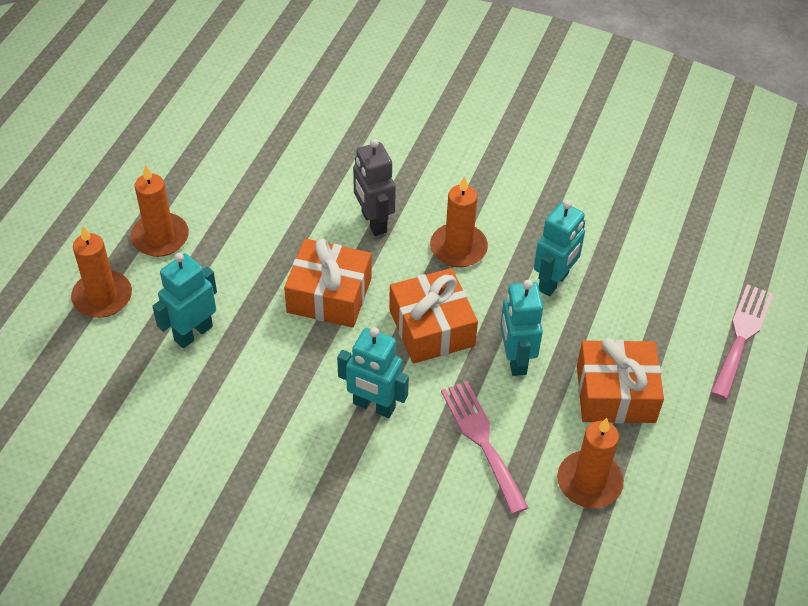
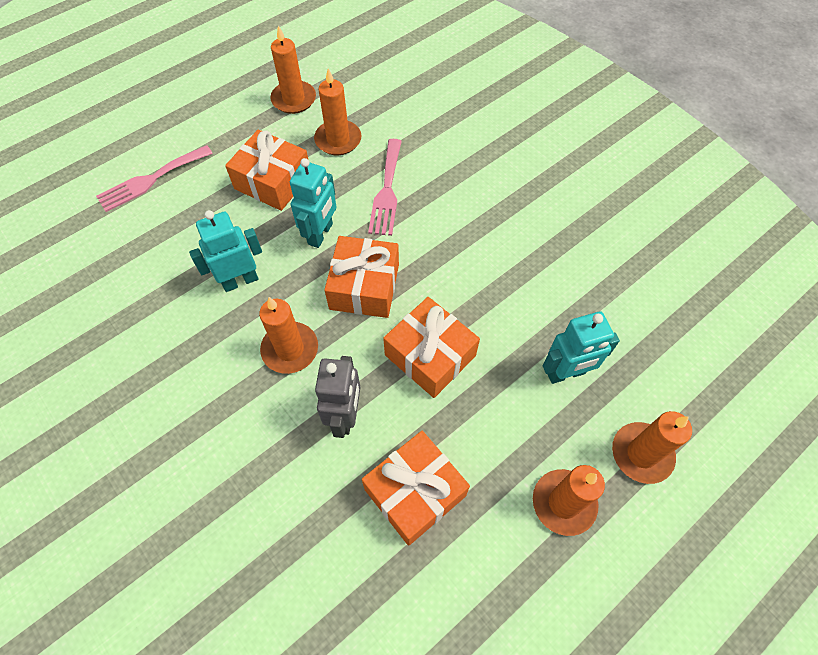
camera: 150 degrees left, 10 degrees up
(284, 198) = (415, 492): none -> orange gift
(374, 406) = (447, 246): turquoise robot -> none
(693, 516) = (294, 99): none -> orange candle

